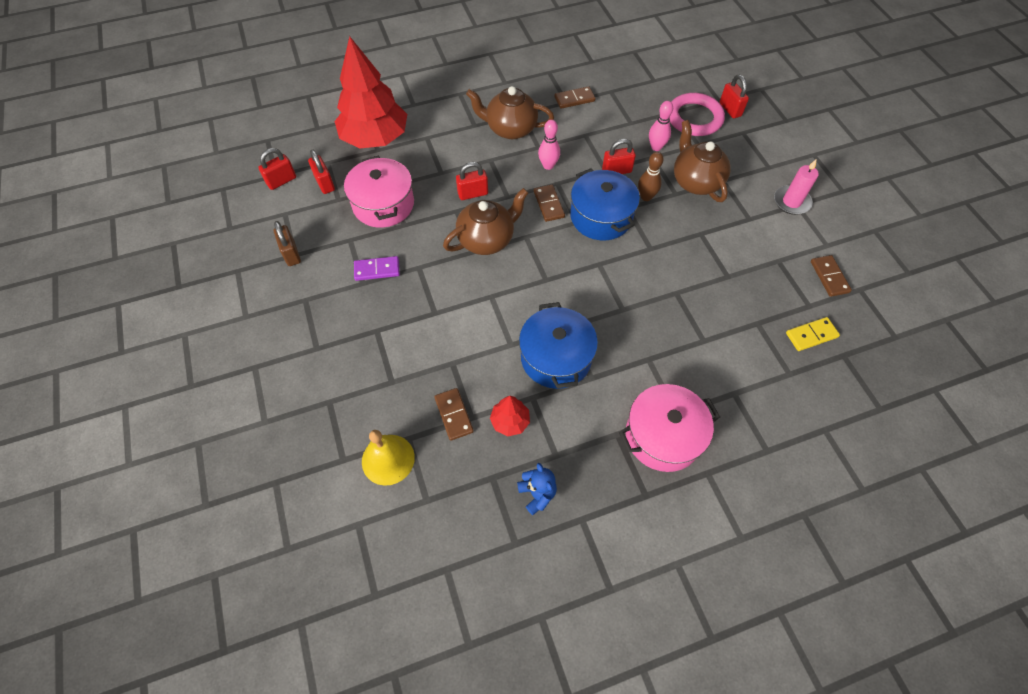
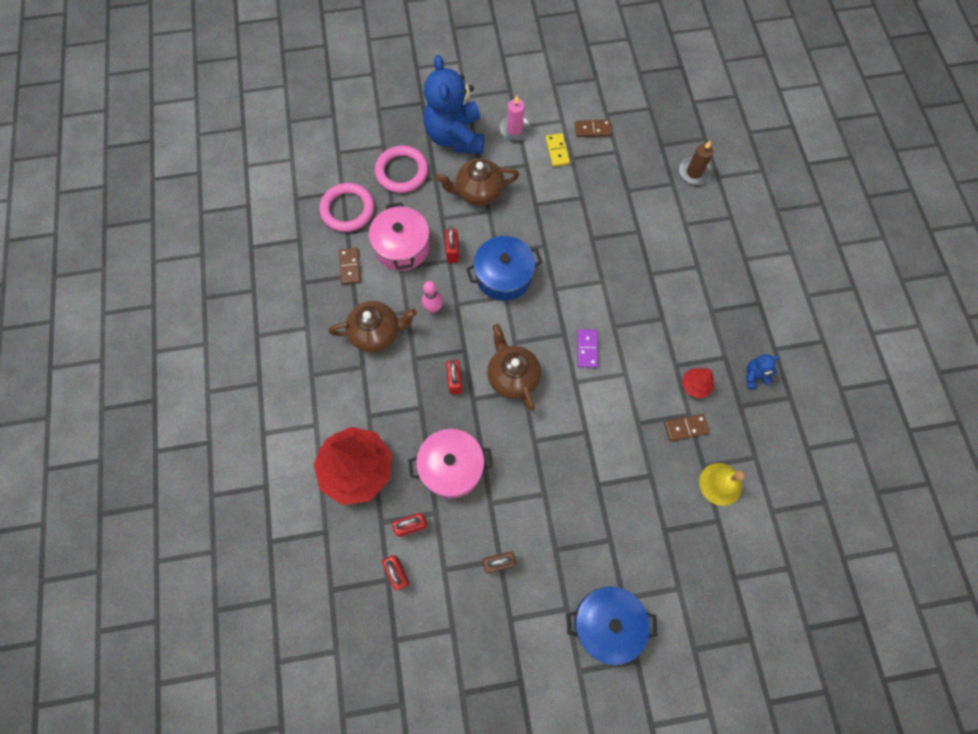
camera: 80 degrees left, 10 degrees up
(377, 270) = (531, 479): purple domino -> purple domino (587, 349)
(510, 129) = (376, 333): brown teapot -> brown teapot turned 120 degrees counterclockwise
(548, 204) = (481, 316): brown domino -> none
(556, 357) = (642, 341): blue pot -> blue pot (607, 623)
(635, 87) = (347, 210): none -> pink ring
(646, 197) = (488, 235): brown bowling pin -> none
(656, 147) = (431, 212): pink bowling pin -> none
(662, 436) = (715, 280): pink pot -> pink pot (402, 247)
(730, 109) = (398, 141): red padlock -> none
(757, 152) = (455, 136): none -> blue teddy bear
(811, 335) = (642, 159): yellow domino -> yellow domino (557, 151)
(818, 398) = (694, 172): none -> brown candle

